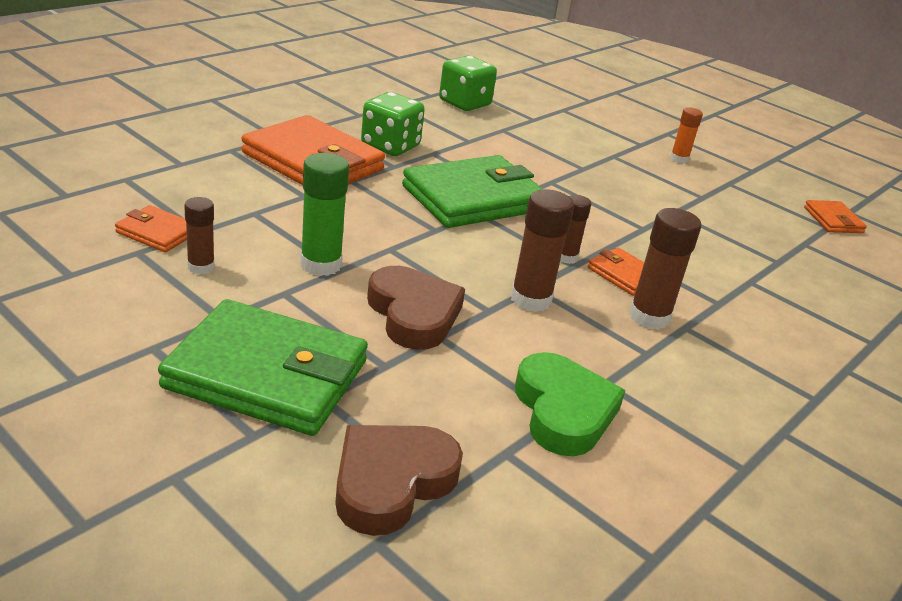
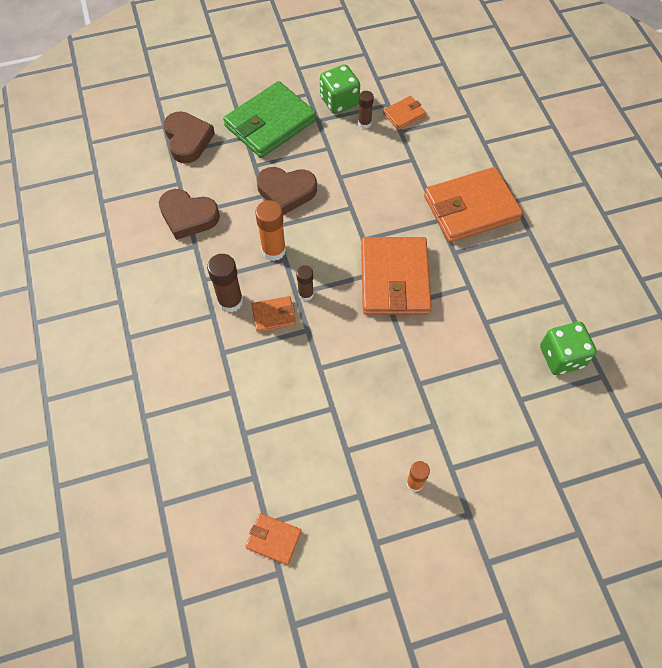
camera: 125 degrees right, 30 degrees up
(321, 264) = (347, 170): green glue stick -> none
(390, 146) = (486, 263): green dice -> green dice (339, 101)
(473, 198) = (394, 279): green wallet -> orange wallet
(530, 300) = (273, 250): brown glue stick -> orange glue stick
(563, 411) = (188, 216): green heart -> brown heart

